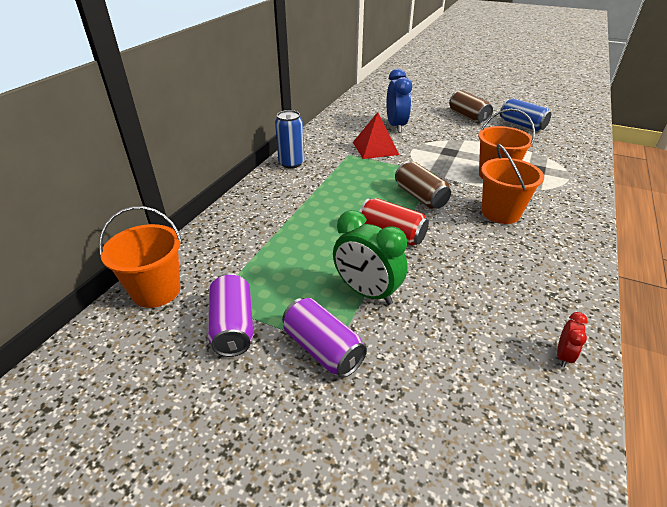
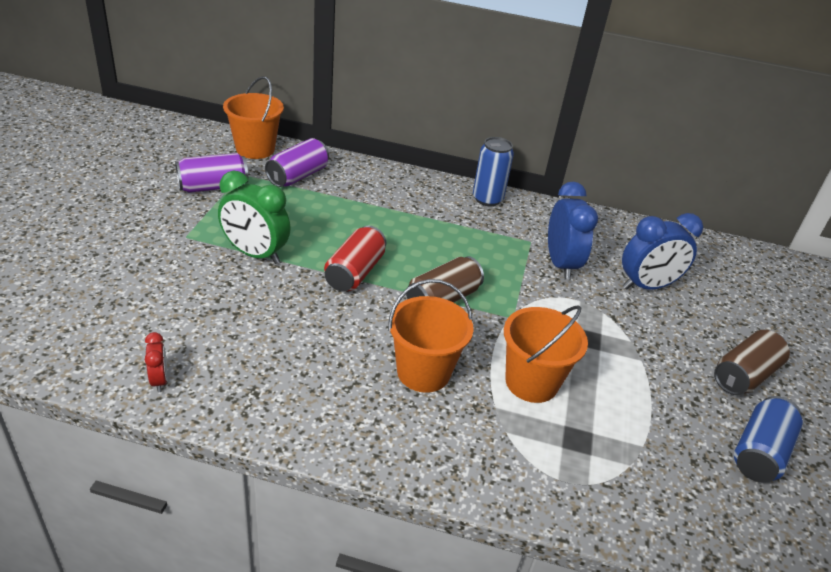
camera: 75 degrees right, 0 degrees up
(322, 349) = (184, 230): purple can -> purple can (297, 176)
(367, 292) = (255, 254): green clock -> green clock turned 90 degrees counterclockwise
(375, 148) = (560, 264): red pyramid -> blue clock
(563, 356) = (159, 380): red clock -> red clock turned 120 degrees counterclockwise

